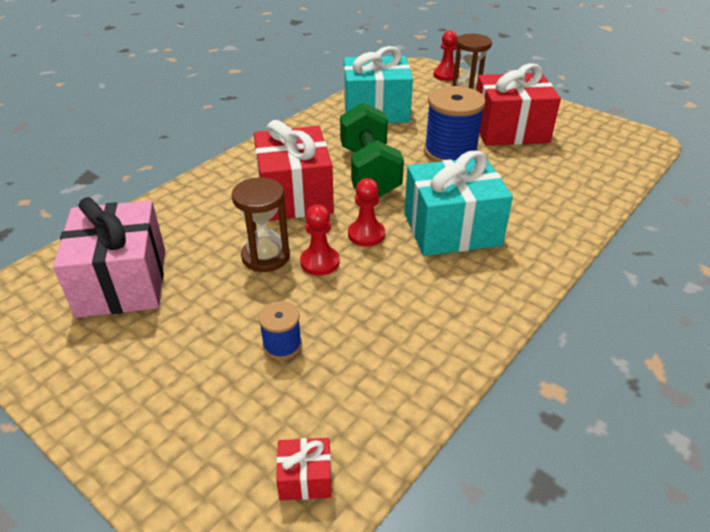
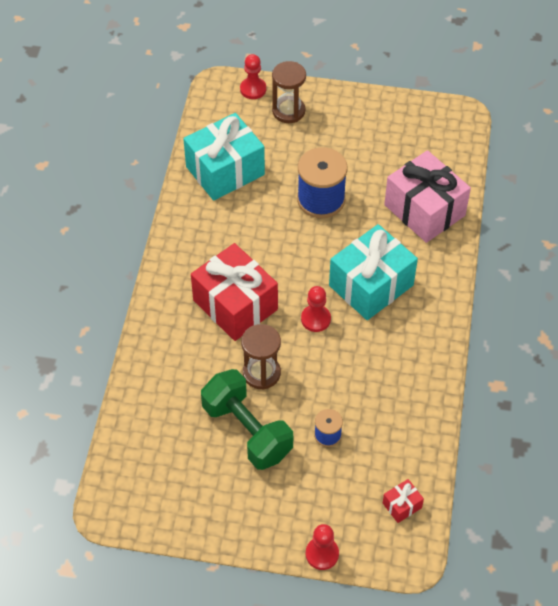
camera: 30 degrees left, 15 degrees up
(122, 282) = (182, 443): pink gift -> pink gift (424, 210)
(320, 262) = (302, 360): red pawn -> red pawn (322, 554)
(369, 172) = (273, 252): green dumbbell -> green dumbbell (247, 431)
(510, 130) = (352, 149): red gift -> none

